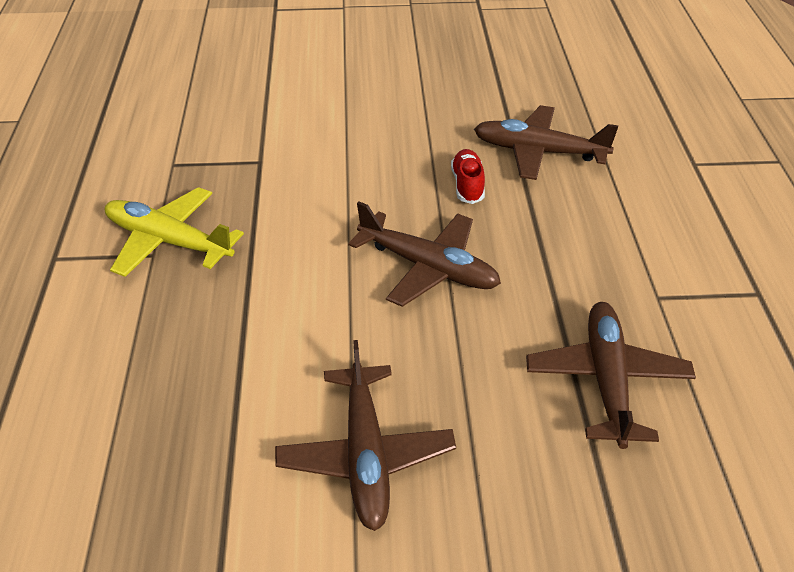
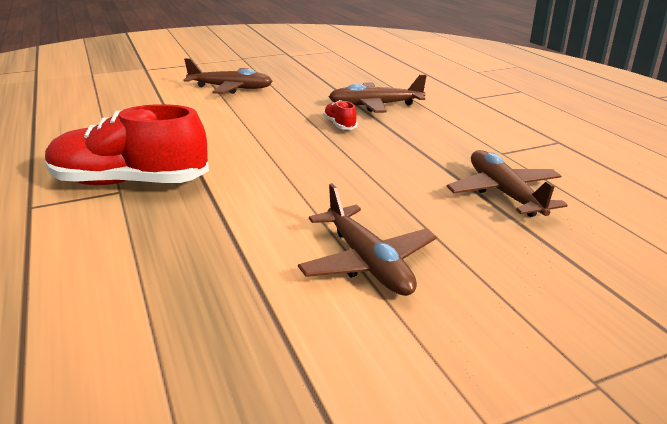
camera: 20 degrees left, 15 degrees down
(169, 242) = (130, 183): yellow plane -> red shoe
(427, 267) = (341, 164): brown plane -> brown plane (230, 88)

